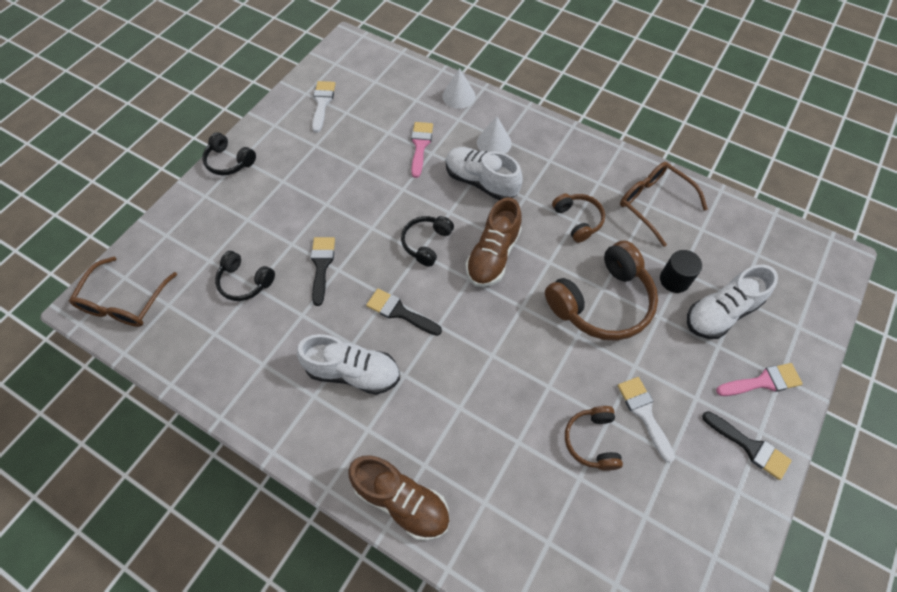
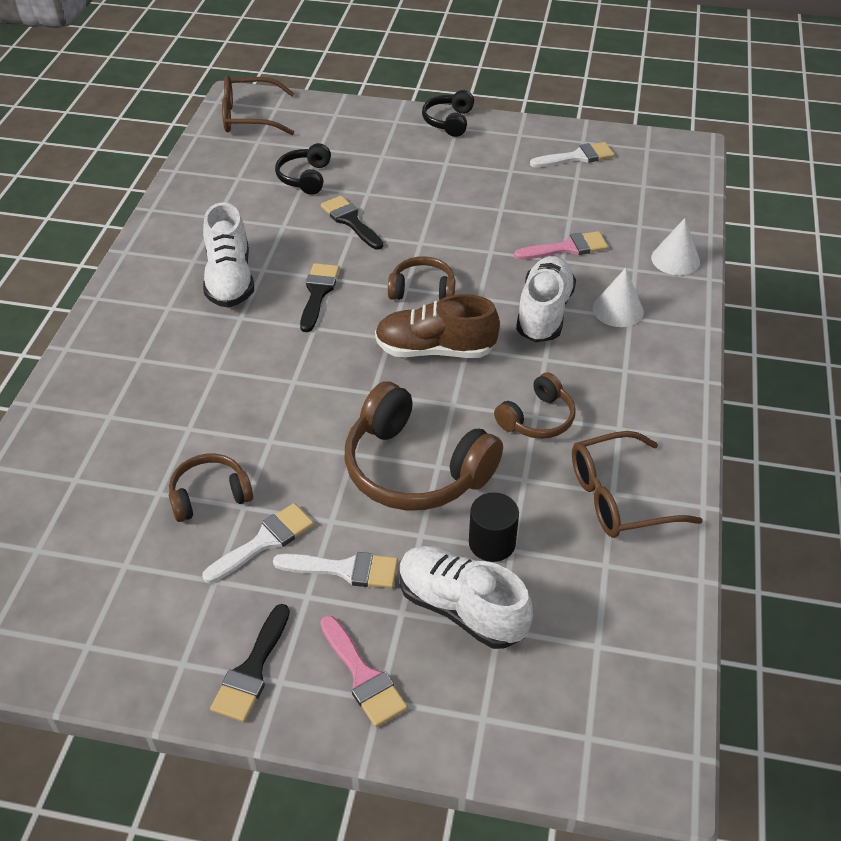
camera: 70 degrees right, 15 degrees down
(322, 265) = (350, 221): black brush -> black brush turned 105 degrees counterclockwise
(402, 501) = (96, 352): brown shoe -> none
(426, 243) = (422, 290): black headphones -> brown headphones
(653, 204) = (619, 497): brown glasses -> brown glasses turned 135 degrees counterclockwise
(679, 369) = (345, 569): none -> white brush

